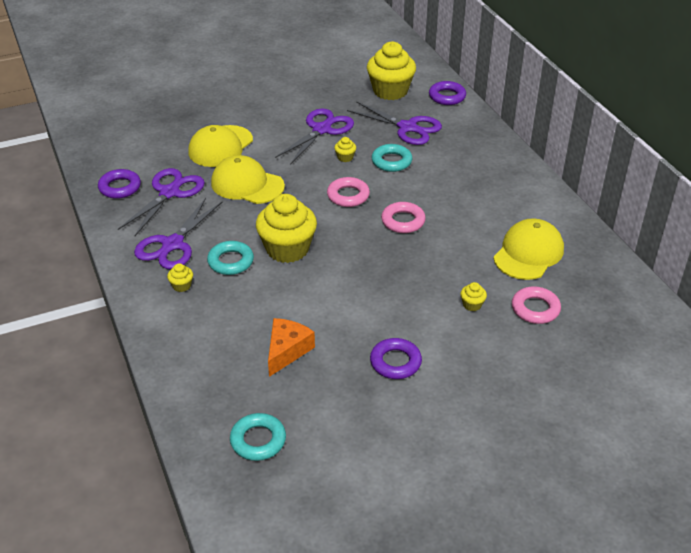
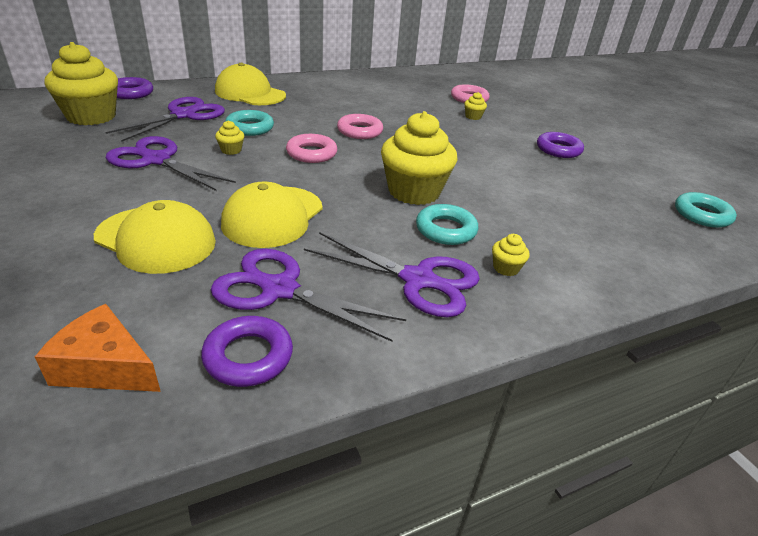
camera: 95 degrees left, 5 degrees down
(287, 351) = (577, 197): orange cheese -> orange cheese (105, 367)
(528, 253) = (402, 93): yellow cap -> yellow cap (250, 93)

